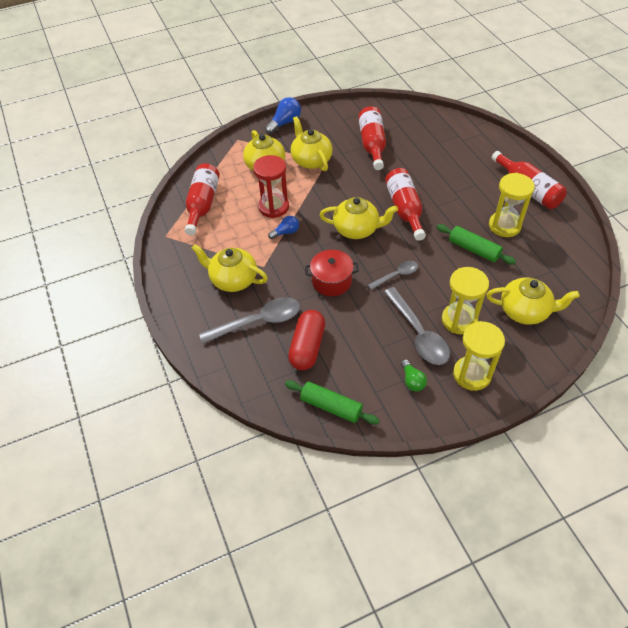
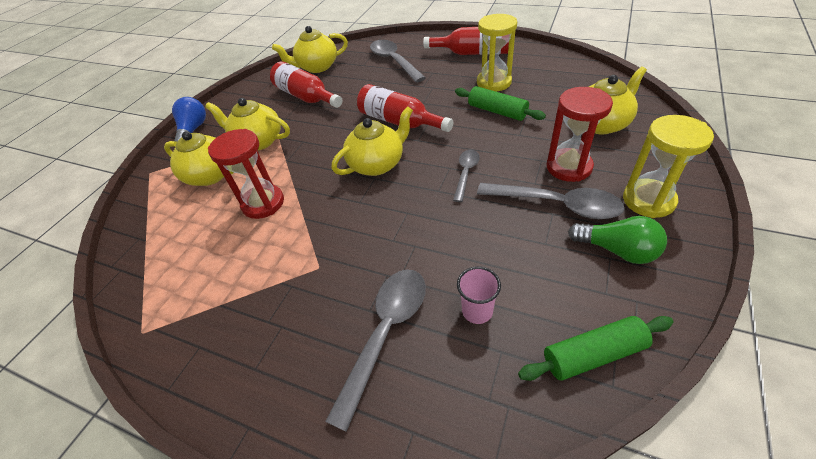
camera: 40 degrees left, 5 degrees down
(202, 204) = (165, 259): red bottle -> none
(233, 279) = (296, 311): yellow teapot -> yellow teapot (317, 67)
(286, 232) = (305, 216): blue light bulb -> none
(307, 347) = (477, 311): red capsule -> pink cup
(331, 281) = (413, 224): red pot -> none
(412, 380) = (617, 250): green light bulb -> green light bulb, size x1.55
(459, 320) = (569, 167): yellow hourglass -> red hourglass
(463, 154) = (394, 61): none -> grey spoon
(473, 249) = (497, 111): green rolling pin -> green rolling pin turned 45 degrees clockwise

